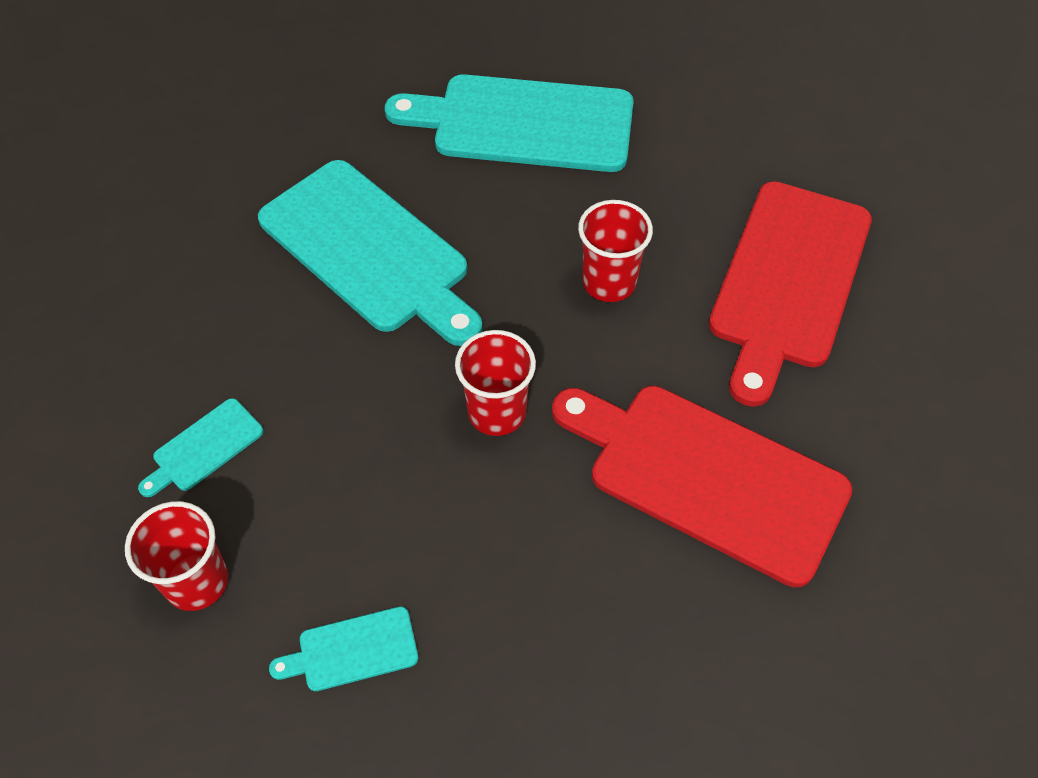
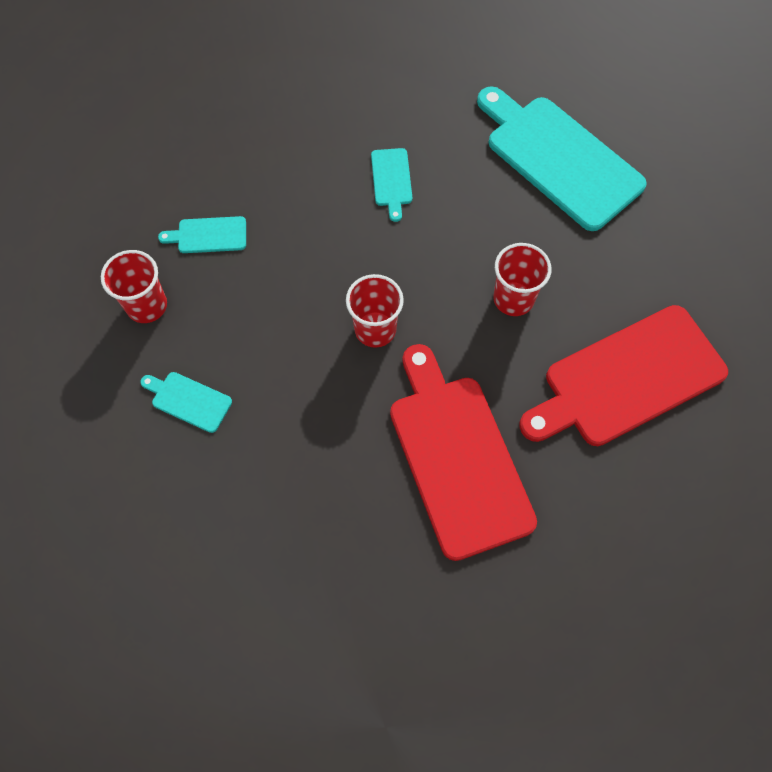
camera: 40 degrees right, 10 degrees up
(369, 251) = (391, 180): turquoise cutting board -> turquoise cutting board, size x0.43

